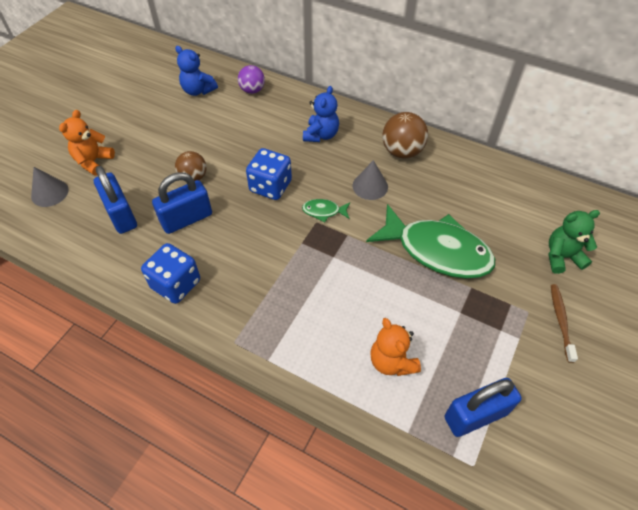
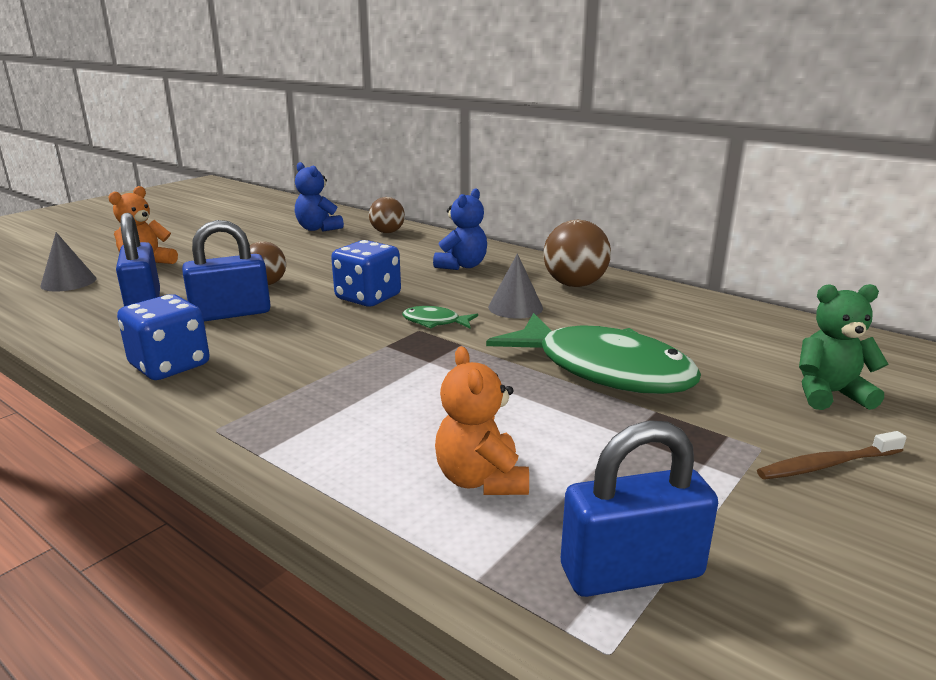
camera: 10 degrees right, 30 degrees down
(252, 90) = (387, 232): purple ball -> brown ball
(560, 321) = (827, 464): brown toothbrush -> brown toothbrush turned 120 degrees counterclockwise

